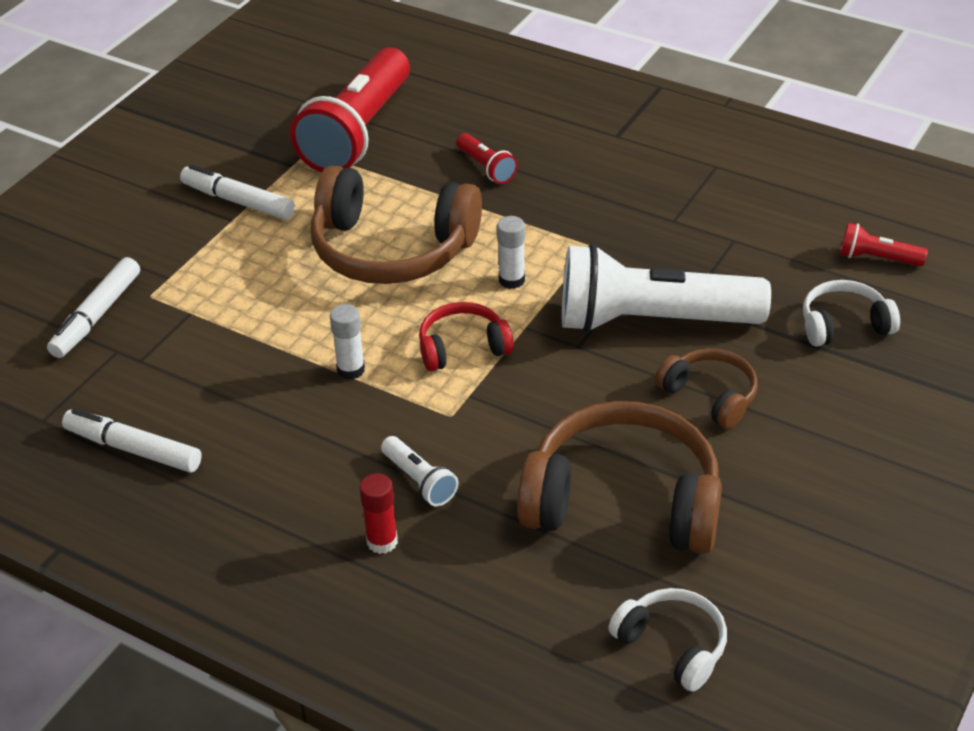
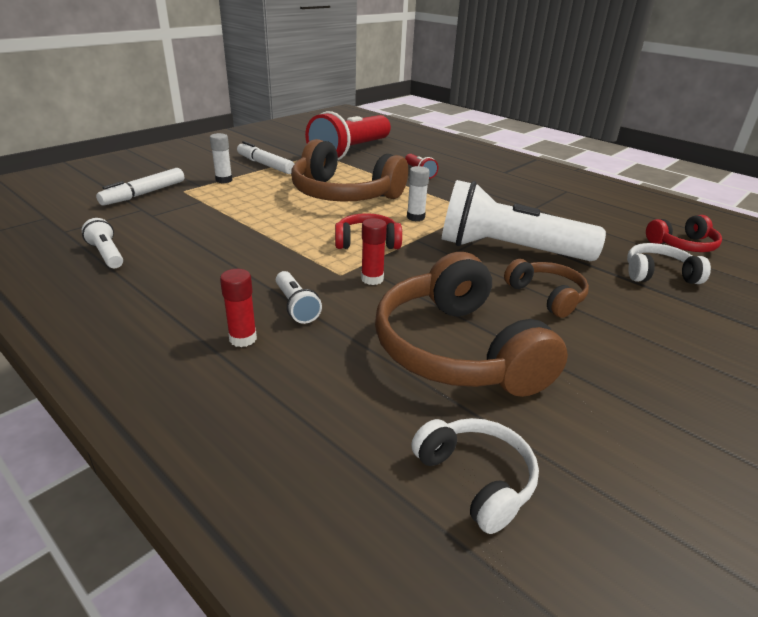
camera: 10 degrees right, 10 degrees down
(133, 449) = (107, 254): white marker -> white flashlight
(351, 370) = (284, 240): white glue stick -> white glue stick (224, 180)
(493, 415) = (372, 279): none -> red glue stick
(623, 502) = (458, 350): brown headphones -> brown headphones turned 135 degrees counterclockwise
(877, 258) = (682, 245): red flashlight -> red headphones

